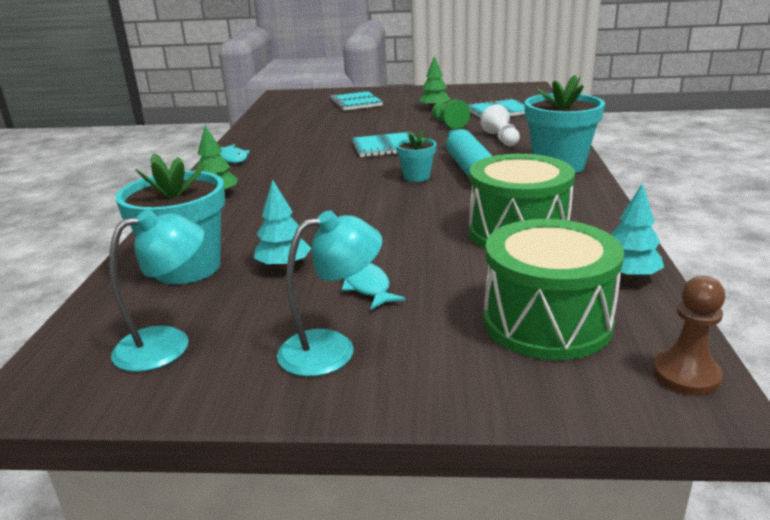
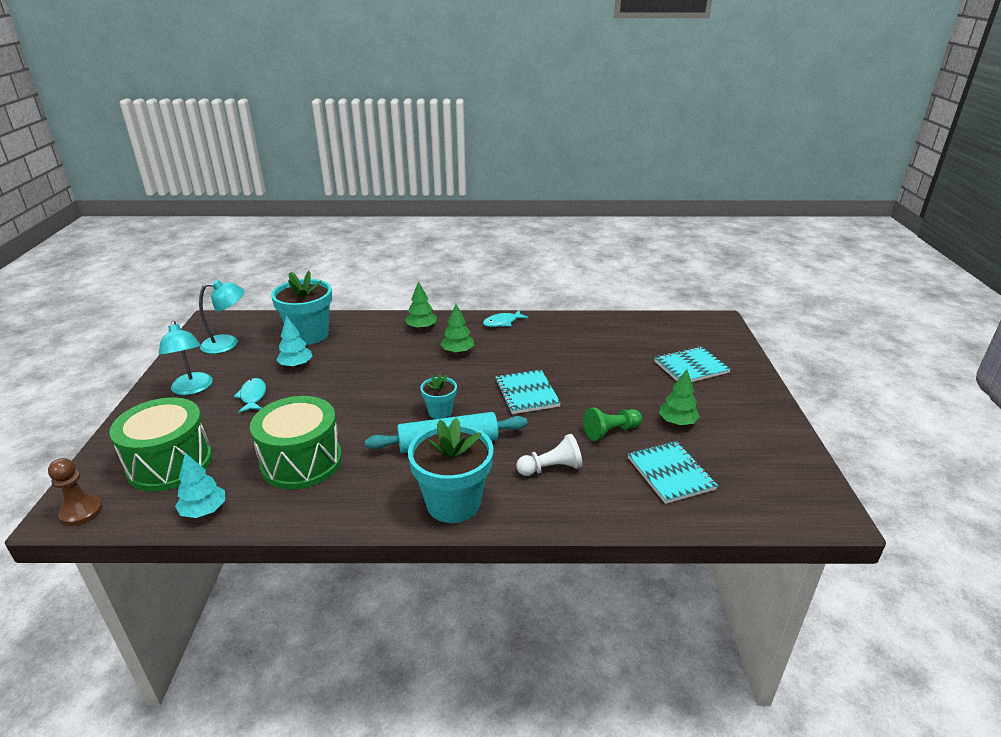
camera: 85 degrees right, 5 degrees up
(168, 344) = (228, 343): turquoise lamp -> turquoise lamp turned 75 degrees counterclockwise
(291, 175) = (457, 351): none -> green tree
(367, 286) = (253, 396): turquoise fish -> turquoise fish turned 75 degrees counterclockwise

